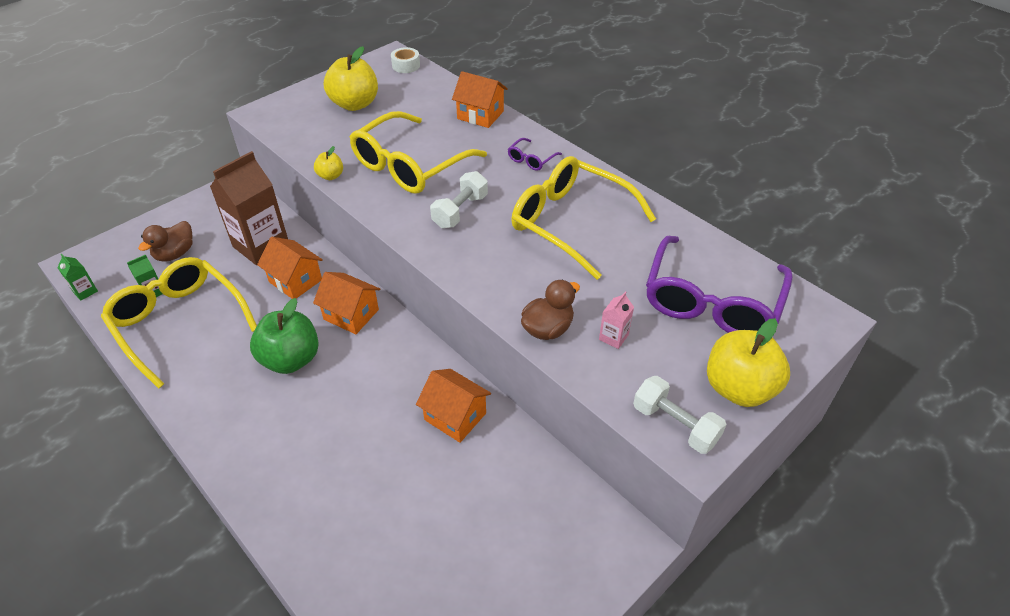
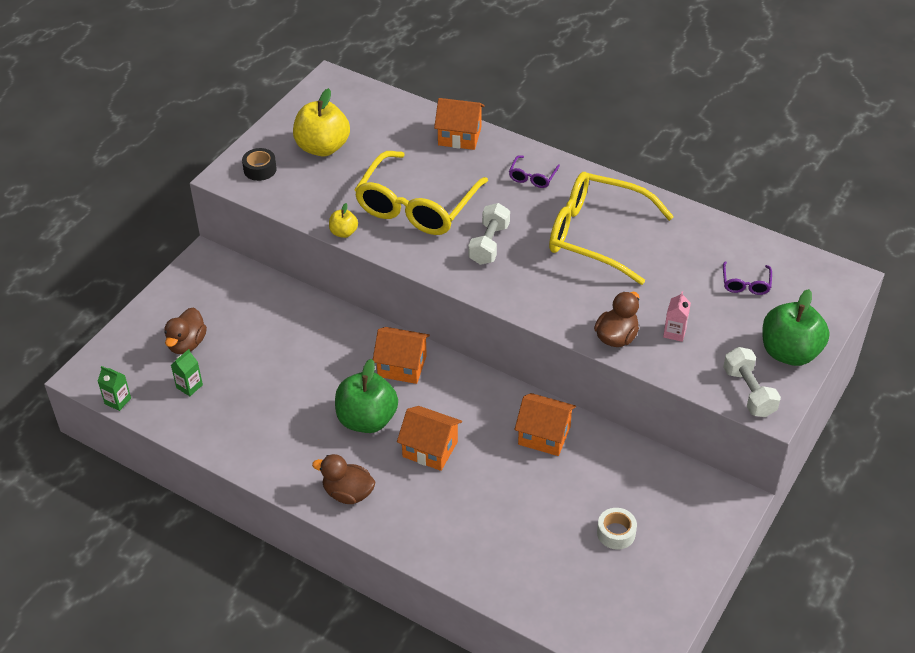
camera: 15 degrees left, 0 degrees up
(179, 323) = (236, 410): yellow glasses -> none
(231, 431) = (348, 493): none -> brown duck
(261, 246) = (272, 317): brown carton -> none
(290, 112) = (260, 169): none -> black tape
(295, 281) = (329, 345): orange house -> orange house (430, 449)
(406, 65) = (352, 91): white tape -> white tape (616, 533)
(675, 425) = (749, 392): white dumbbell -> white dumbbell turned 45 degrees clockwise
(711, 301) = (745, 284): purple glasses -> purple glasses, size x0.41
(738, 388) = (789, 352): yellow apple -> green apple

